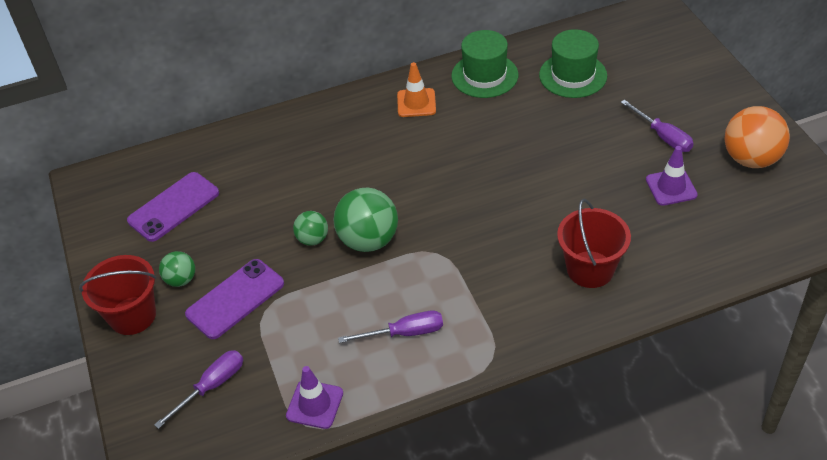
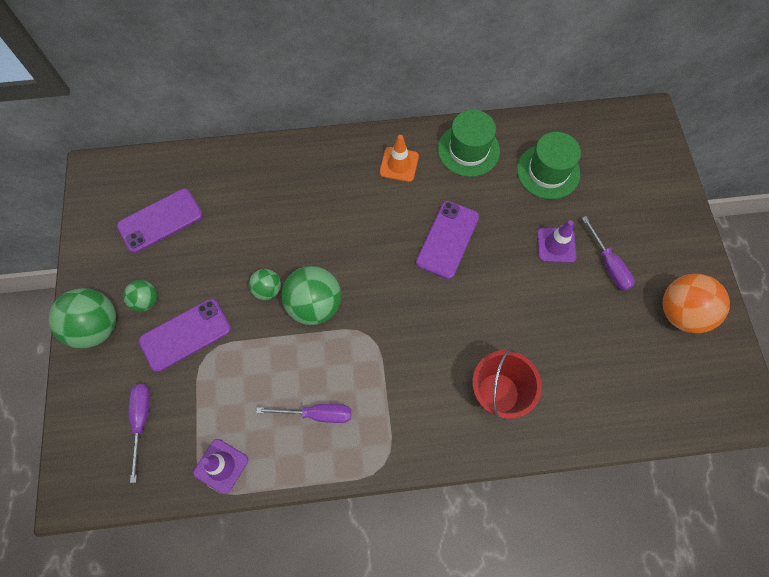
camera: 10 degrees right, 20 degrees up
(132, 315) = (96, 327): red bucket -> green ball
(211, 386) = (141, 421): purple screwdriver -> purple screwdriver turned 60 degrees counterclockwise
(490, 153) = (447, 239): none -> purple phone
(671, 187) = (598, 324): purple traffic cone -> purple traffic cone (556, 245)

